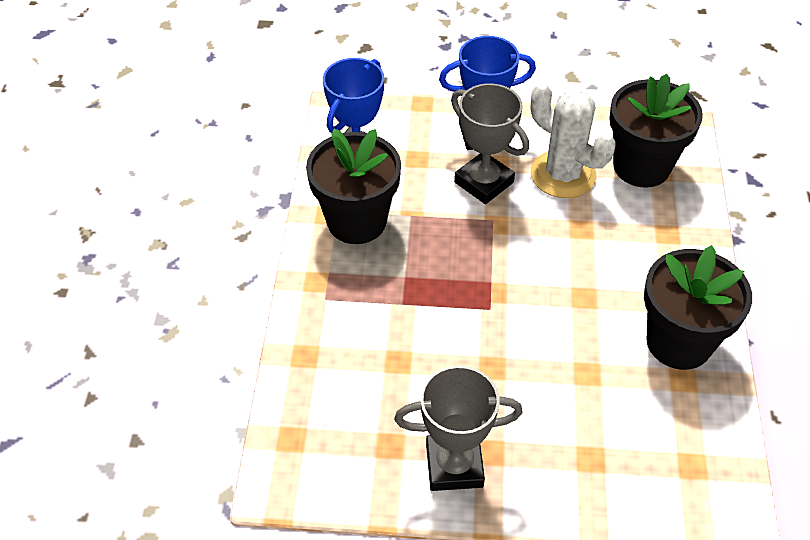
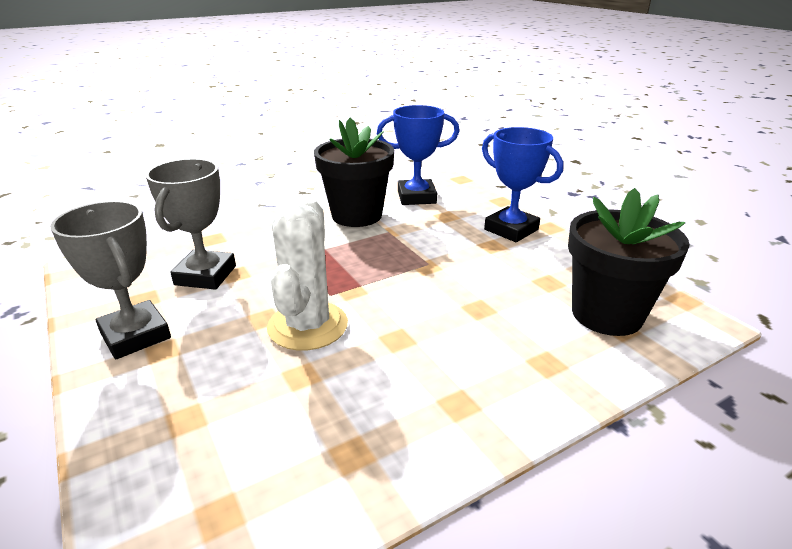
camera: 55 degrees right, 20 degrees down
(484, 182) = (462, 246): grey trophy -> grey trophy (205, 275)
(563, 175) = (526, 277): white cactus -> white cactus (308, 326)
(679, 342) = (404, 428): black flower pot -> none

